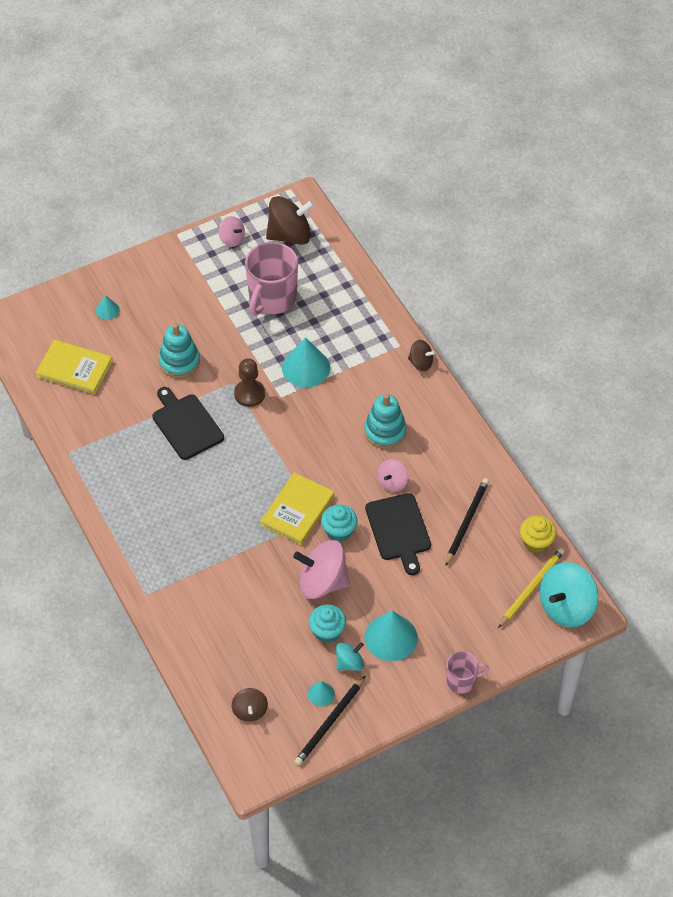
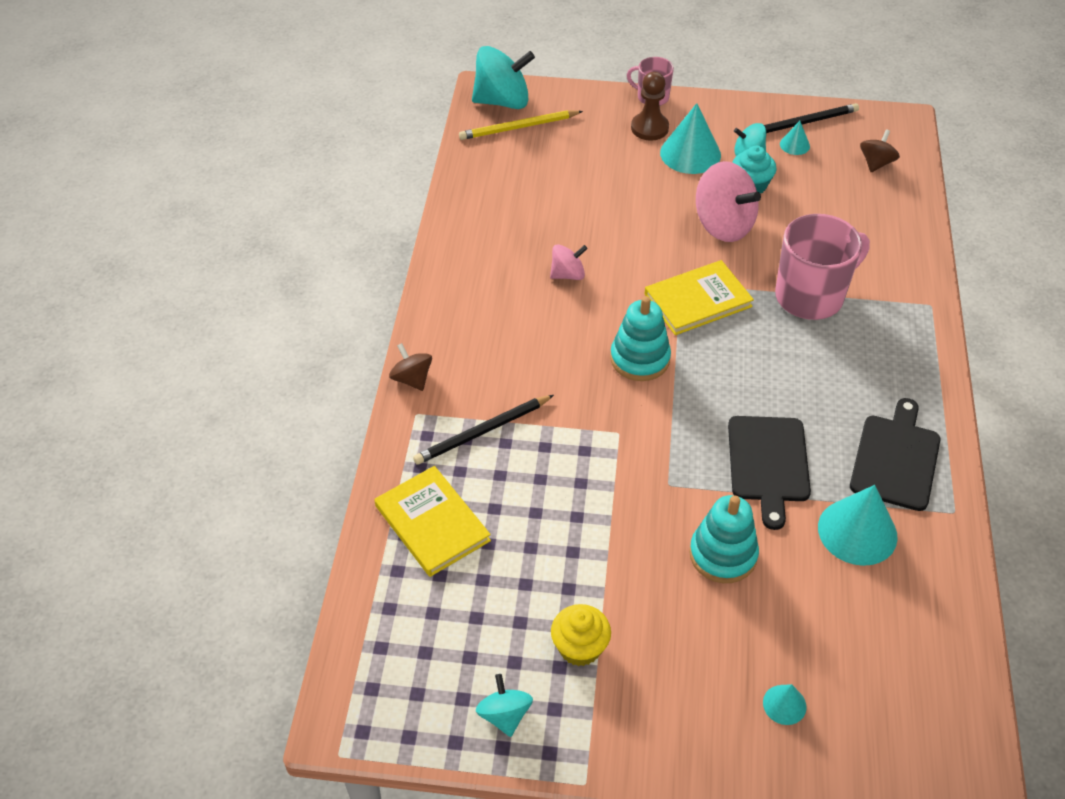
camera: 145 degrees left, 5 degrees down
(74, 369) = (887, 632): yellow book -> yellow book (432, 523)
(232, 239) = (504, 715): pink spinning top -> turquoise spinning top
(249, 394) = (657, 457): brown pawn -> brown pawn (649, 128)
(272, 298) = (523, 575): pink mug -> pink mug (810, 296)
(290, 235) = (412, 665): brown spinning top -> none
(306, 367) = (557, 451): turquoise cone -> turquoise cone (857, 531)
(339, 531) = (667, 260): turquoise cupcake -> none
(385, 431) = (527, 327): turquoise stacking toy -> turquoise stacking toy (640, 359)
(398, 530) = (602, 230): black cutting board -> black cutting board (896, 459)
(466, 522) = (525, 203): black pencil -> black pencil (482, 432)
(536, 542) = (475, 157): yellow cupcake -> yellow cupcake (580, 647)

